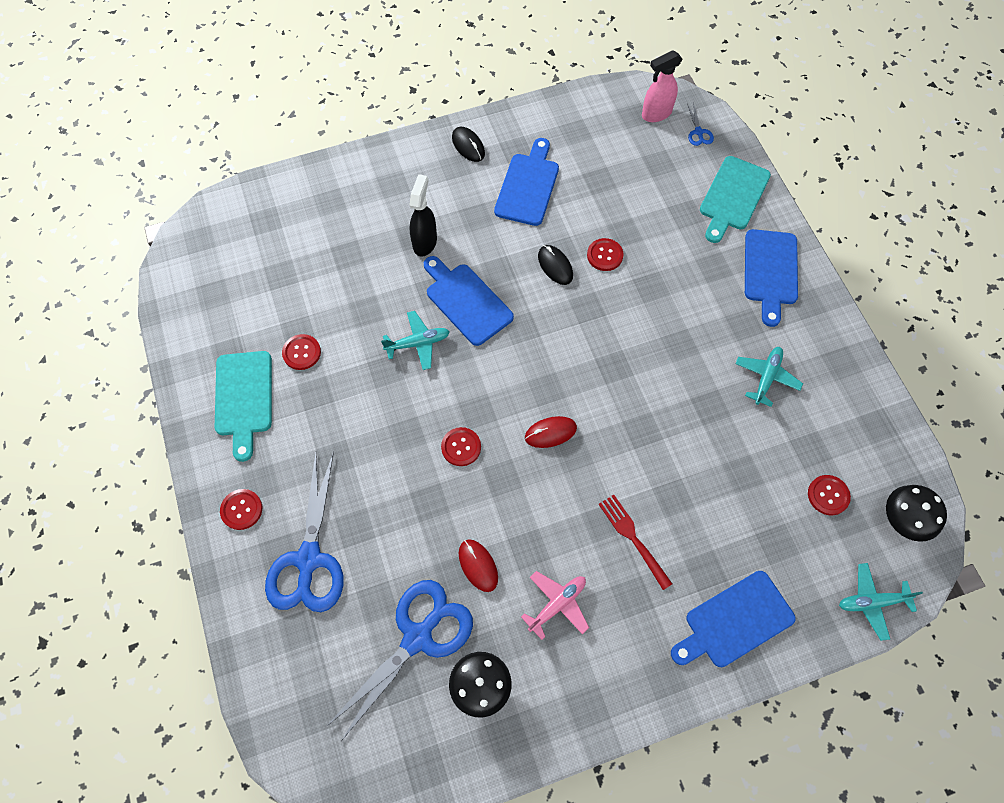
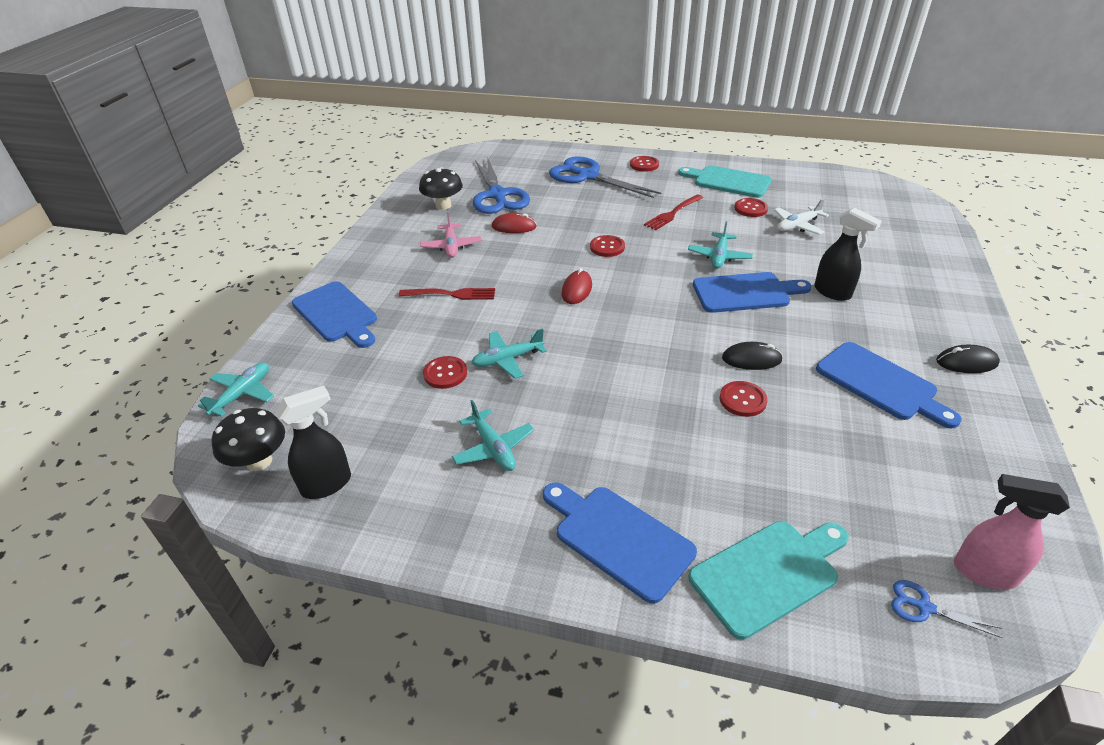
camera: 125 degrees right, 25 degrees down
(317, 301) = (798, 226): none -> white plane
(353, 420) = (673, 213): none -> red fork
(656, 114) = (983, 572): pink spray bottle -> pink spray bottle turned 75 degrees counterclockwise
(679, 428) = (507, 359): none -> turquoise plane
(733, 197) = (768, 574): turquoise cutting board -> turquoise cutting board turned 90 degrees clockwise
(735, 621) = (337, 314): blue cutting board -> blue cutting board turned 135 degrees clockwise
(828, 495) = (343, 421): red button -> red button (445, 373)
(877, 456) = (327, 484): none -> black spray bottle

